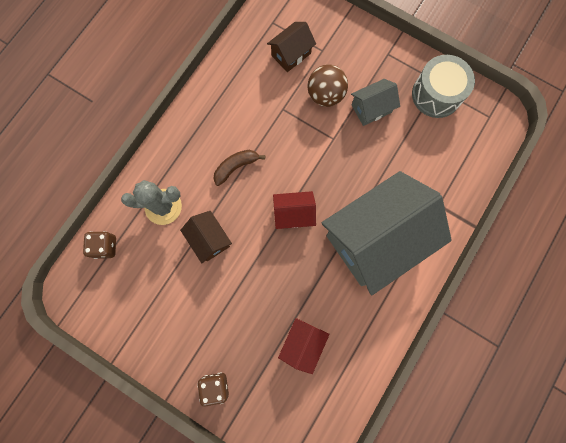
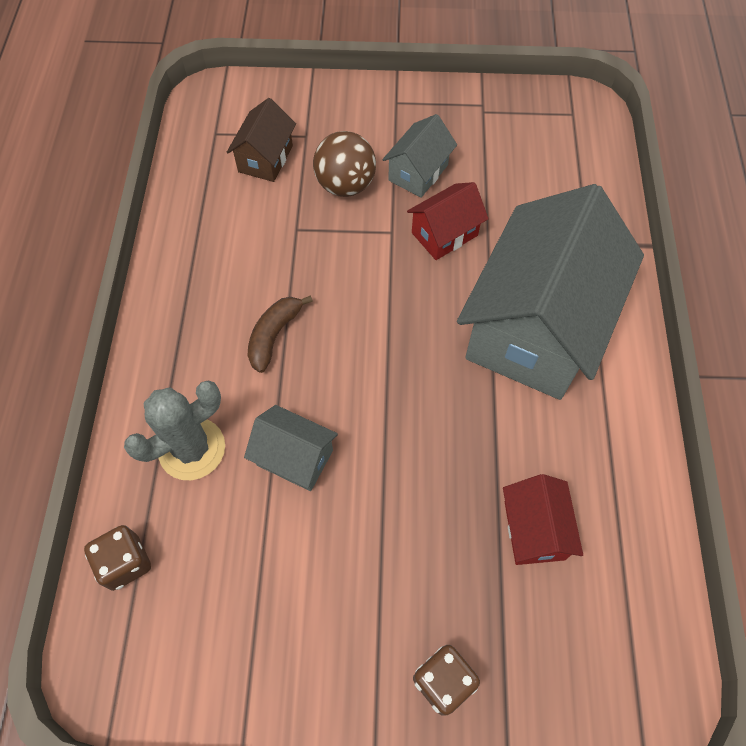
camera: 30 degrees left, 15 degrees down
(209, 239) = (295, 457): brown house -> grey house
(293, 214) = (400, 355): red house -> red house (444, 234)
(436, 94) = (490, 119): grey drum -> none

